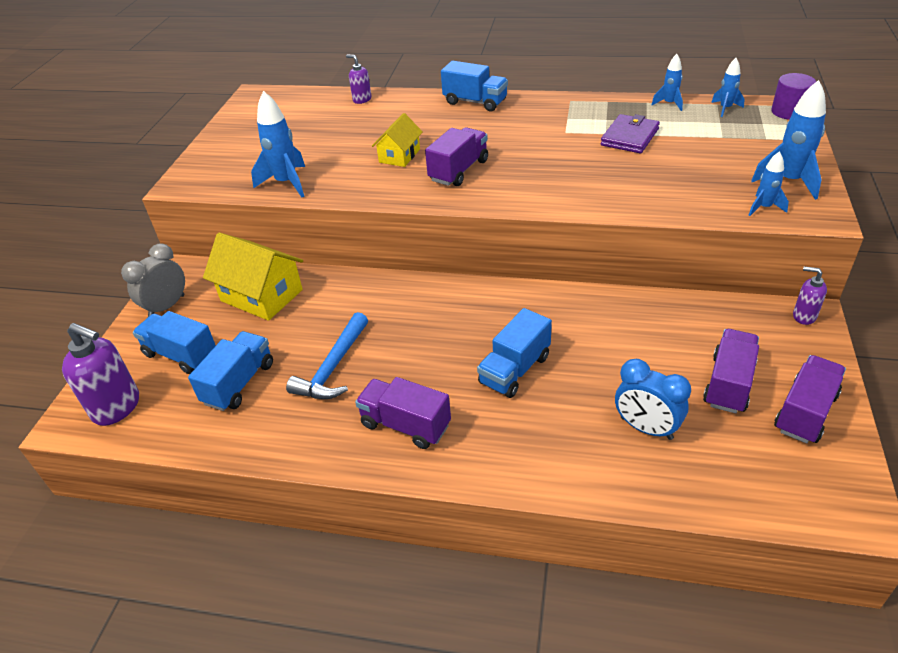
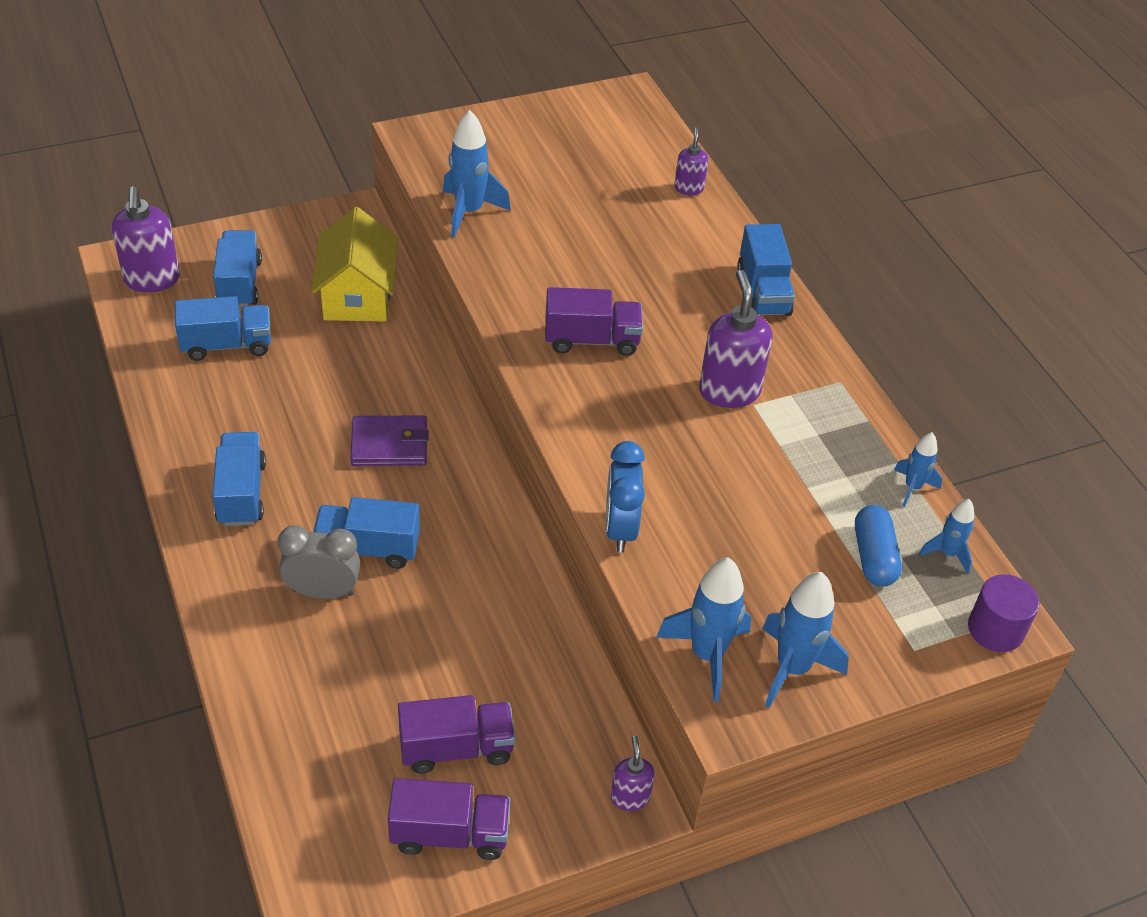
camera: 50 degrees right, 5 degrees up
(167, 307) = (297, 235): grey clock -> grey clock (323, 592)
(333, 367) = (287, 402): blue hammer -> none
(399, 156) = (587, 276): yellow house -> none
(405, 425) = (241, 493): purple truck -> blue truck
(547, 136) = (729, 391): none -> purple soap dispenser
(629, 137) = (787, 472): purple wallet -> purple wallet (389, 444)
(646, 428) = (344, 691): blue clock -> blue clock (620, 529)
(714, 130) = (873, 557): none -> blue capsule
(764, 208) = (707, 655): blue rocket -> blue rocket, size x1.74

